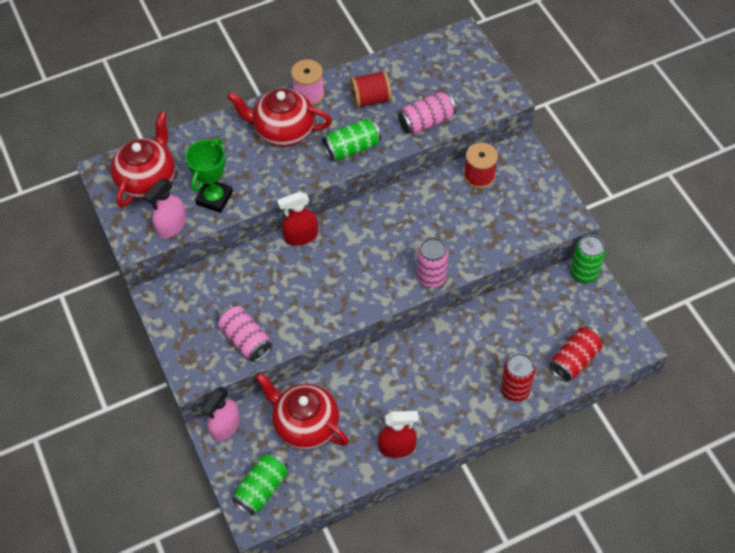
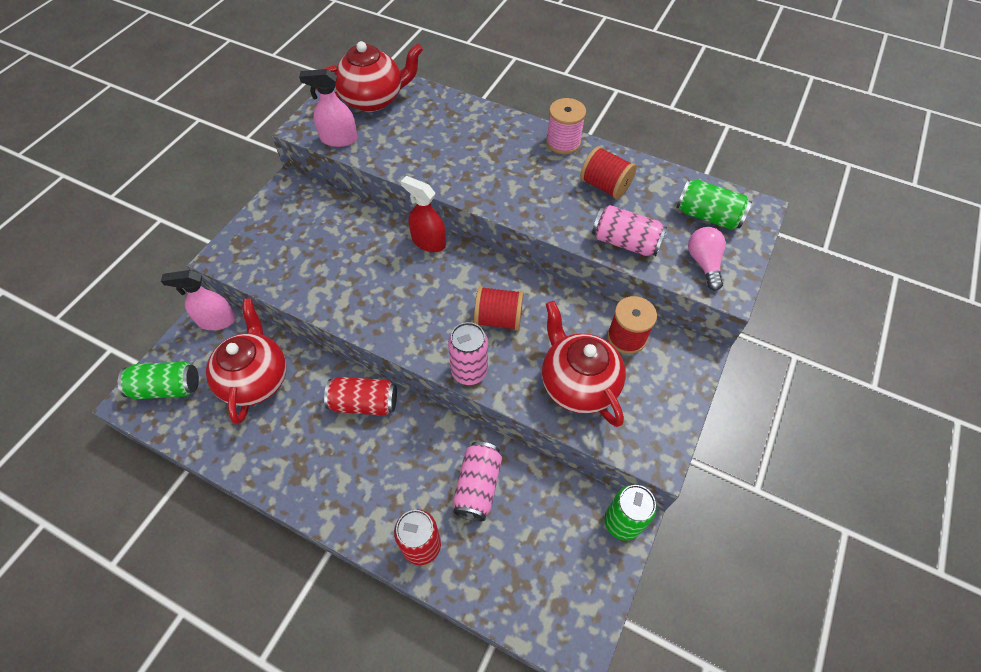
camera: 50 degrees right, 0 degrees up
(214, 198) = (391, 148): green trophy -> none
(245, 339) = (287, 269): pink can -> pink can (477, 486)
(283, 131) = (506, 149): red teapot -> red teapot (577, 384)
(352, 148) = (536, 206): green can -> green can (707, 216)
(397, 447) = (278, 473): red spray bottle -> none
(404, 236) = (498, 319): none -> red spool
(478, 94) = (703, 263): none -> pink light bulb
(574, 360) = (505, 586): red can -> red can (364, 403)

